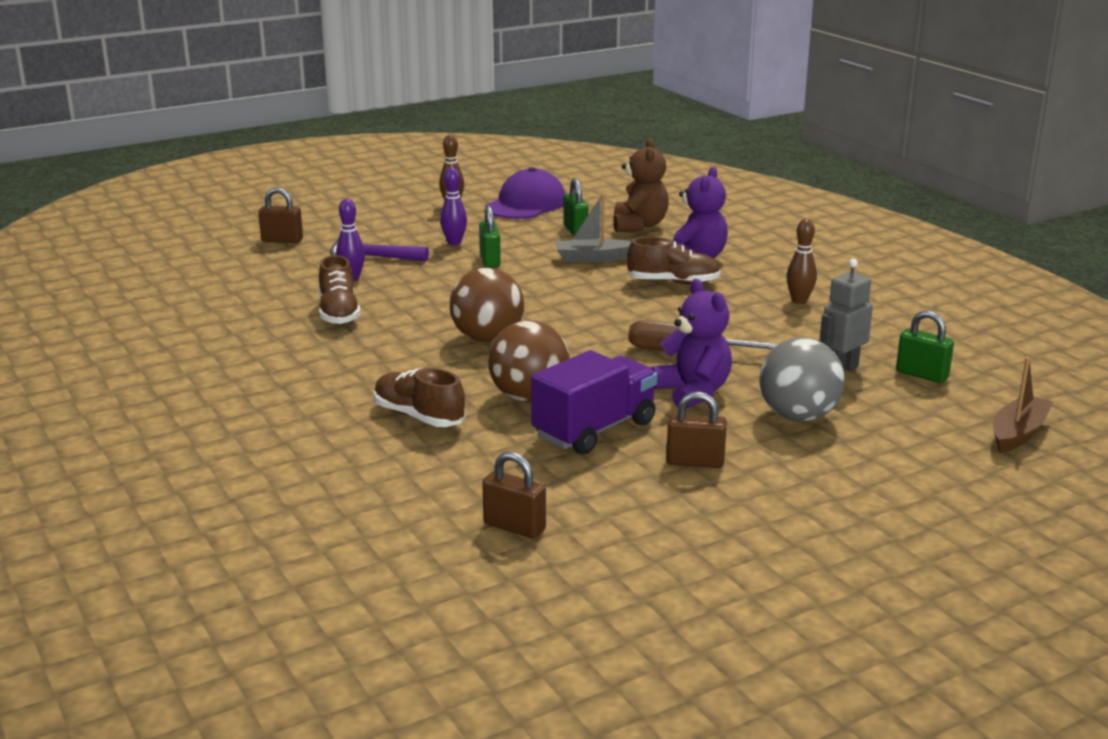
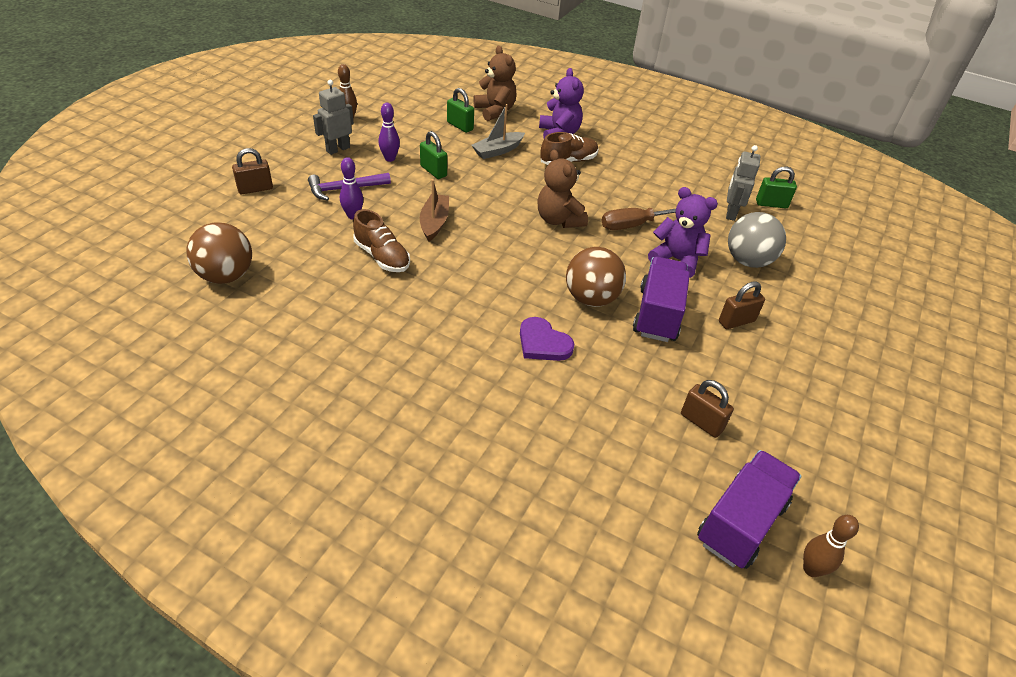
camera: 35 degrees left, 20 degrees up
(407, 226) = (337, 149): none -> grey robot
(419, 416) = (543, 343): brown shoe -> purple heart
(440, 615) = (741, 522): none -> purple truck
(487, 338) = (509, 250): brown ball -> brown ball (226, 276)
(514, 527) = (701, 422): brown padlock -> brown padlock turned 45 degrees clockwise
(526, 204) = (400, 106): purple cap -> none
(585, 327) = (559, 220): none -> brown teddy bear
(799, 301) = (653, 158): brown bowling pin -> brown bowling pin (811, 569)
(1018, 433) = (855, 237): brown boat -> brown boat (434, 222)

